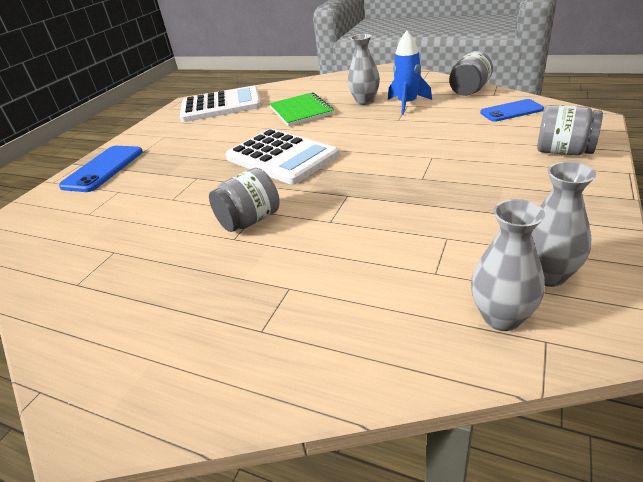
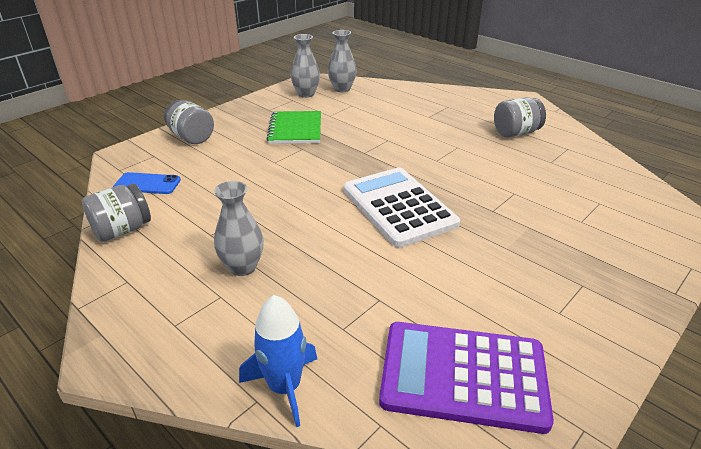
camera: 165 degrees left, 0 degrees up
(103, 169) = (627, 268): blue phone -> none
(221, 106) = (463, 375): white calculator -> purple calculator
(250, 220) = (444, 155): grey jar -> grey jar (516, 133)
(301, 111) = (336, 283): green notebook -> green notebook (295, 129)
(407, 104) = (208, 236): blue rocket -> blue rocket (284, 387)

